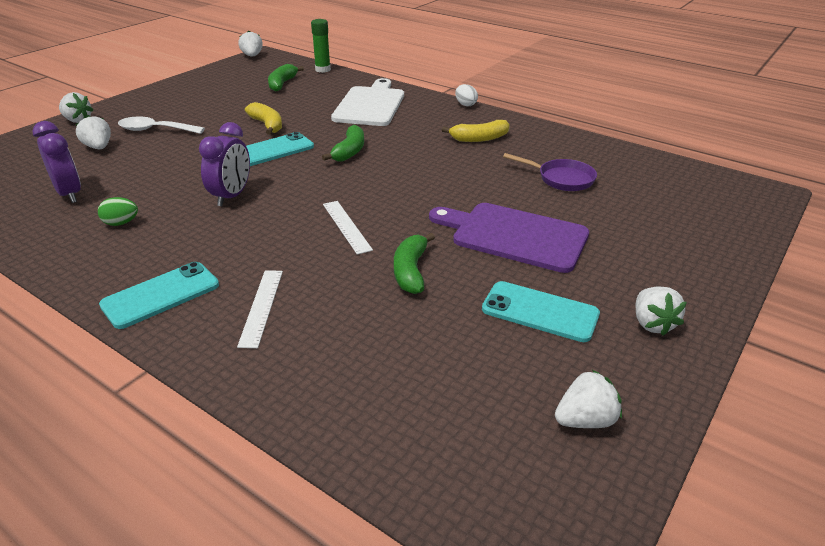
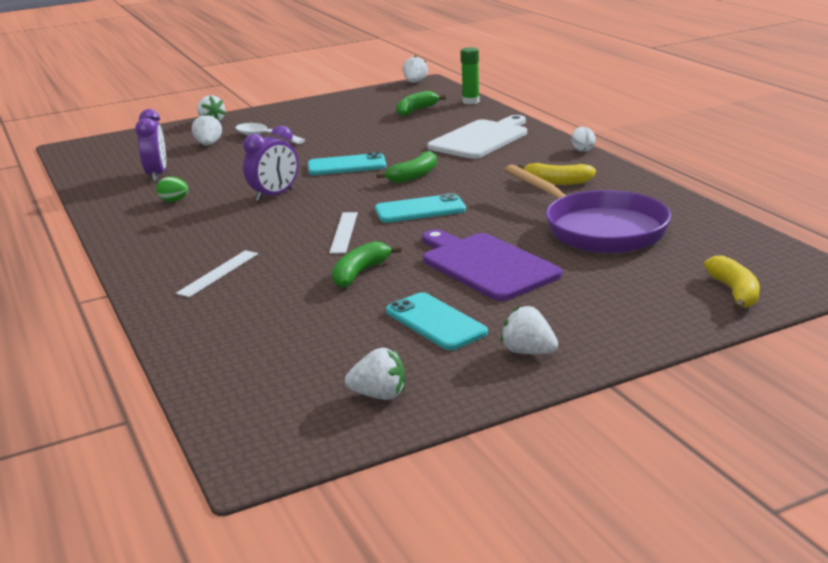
camera: 30 degrees right, 10 degrees down
(161, 295) = (157, 252): turquoise phone -> turquoise phone (420, 210)
(267, 125) = (363, 144): yellow banana -> yellow banana (734, 292)
(561, 179) = (598, 229): purple pan -> purple pan, size x1.92
(652, 324) = (528, 352): white strawberry -> white strawberry turned 105 degrees clockwise

